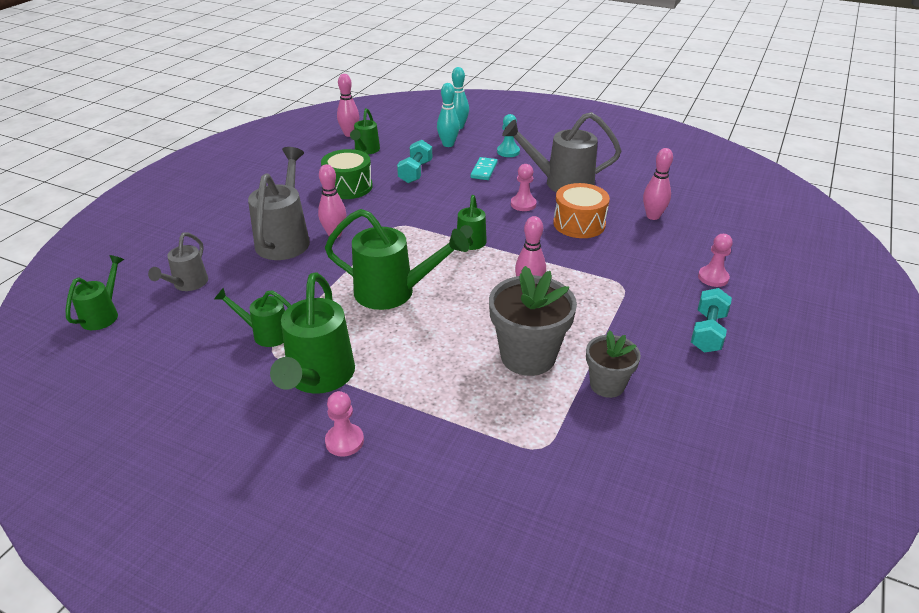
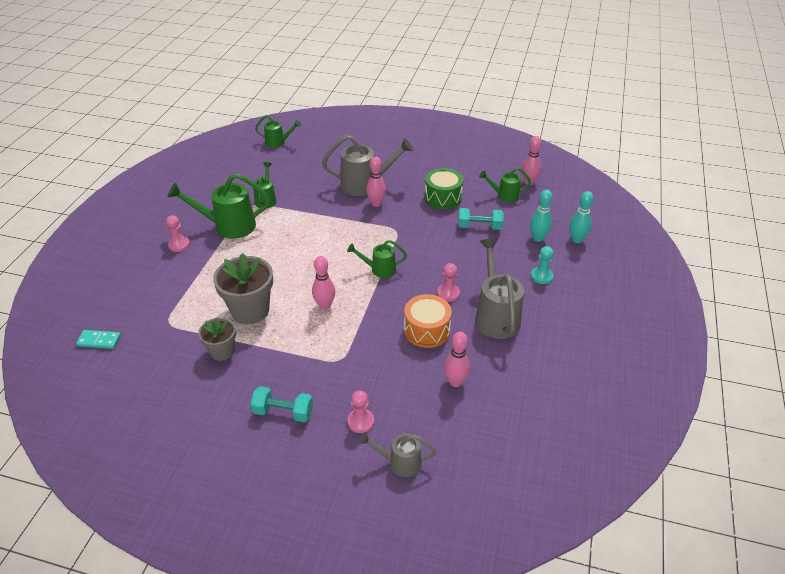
camera: 80 degrees right, 5 degrees up
(187, 284) = (309, 161): grey watering can -> grey watering can (400, 462)
(393, 292) = (312, 241): green watering can -> none
(484, 170) = (498, 264): turquoise domino -> turquoise domino (99, 340)

